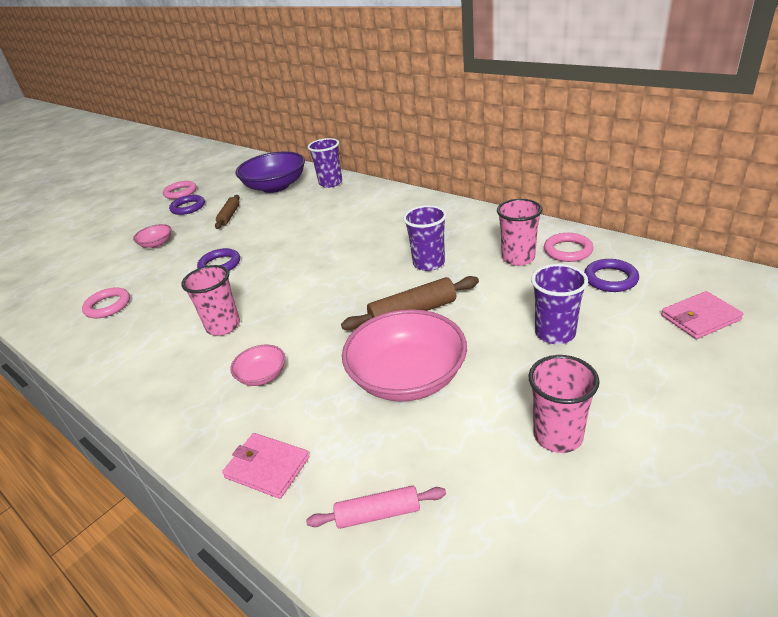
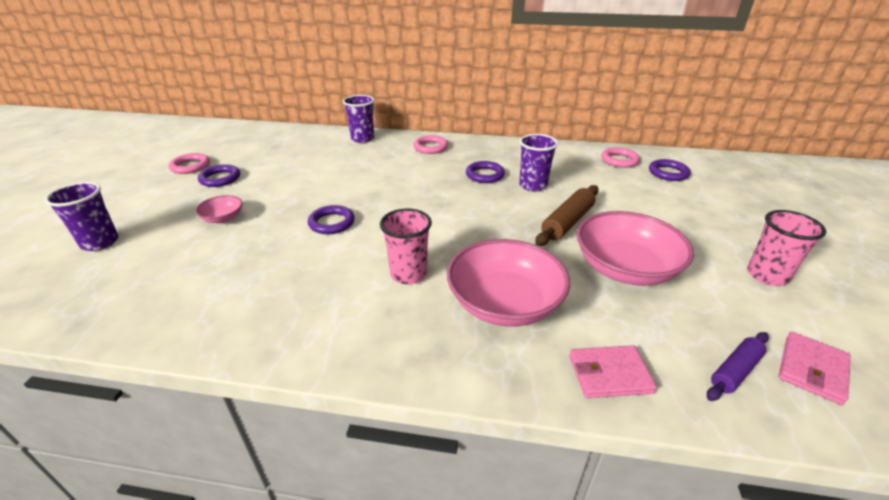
camera: 35 degrees left, 0 degrees up
(108, 306) = (236, 290): pink ring -> pink ring (430, 147)
(229, 216) = (284, 179): brown rolling pin -> none
(262, 375) = (504, 303): pink bowl -> pink bowl, size x2.11
(275, 186) = (305, 148): purple bowl -> none
(378, 514) = (735, 371): pink rolling pin -> purple rolling pin
(395, 242) = (485, 175): none -> purple ring
(518, 258) = (593, 170): pink cup -> none
(555, 333) = (680, 213): purple cup -> purple cup (100, 242)
(700, 318) = (745, 185): pink wallet -> pink wallet (812, 370)

